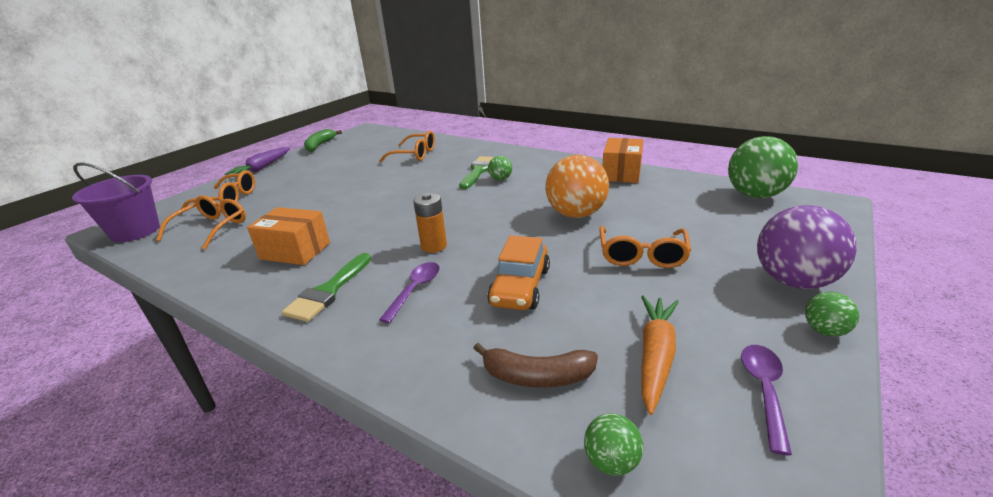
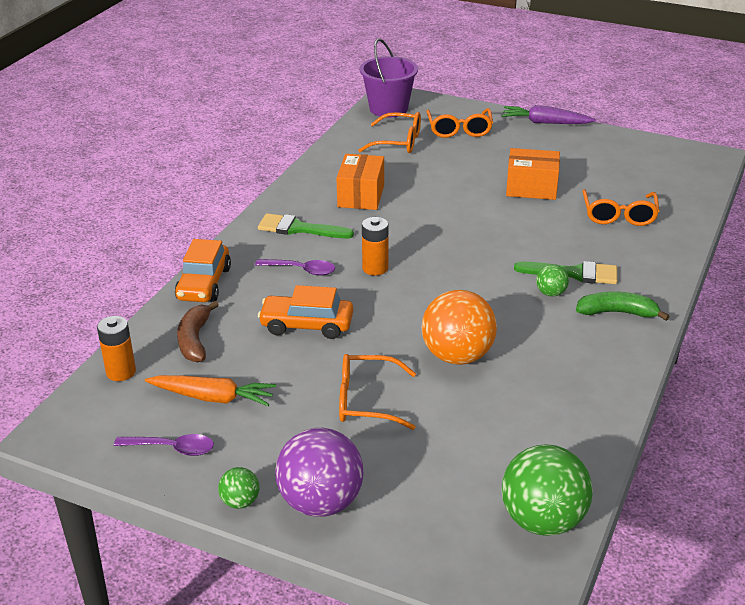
camera: 80 degrees right, 5 degrees up
(320, 145) = (632, 138): green banana -> green banana (617, 312)
(408, 371) = (204, 284): none -> orange car
(611, 461) = (121, 372): green ball -> orange battery
(621, 173) = (596, 397): orange box -> orange box (531, 188)

